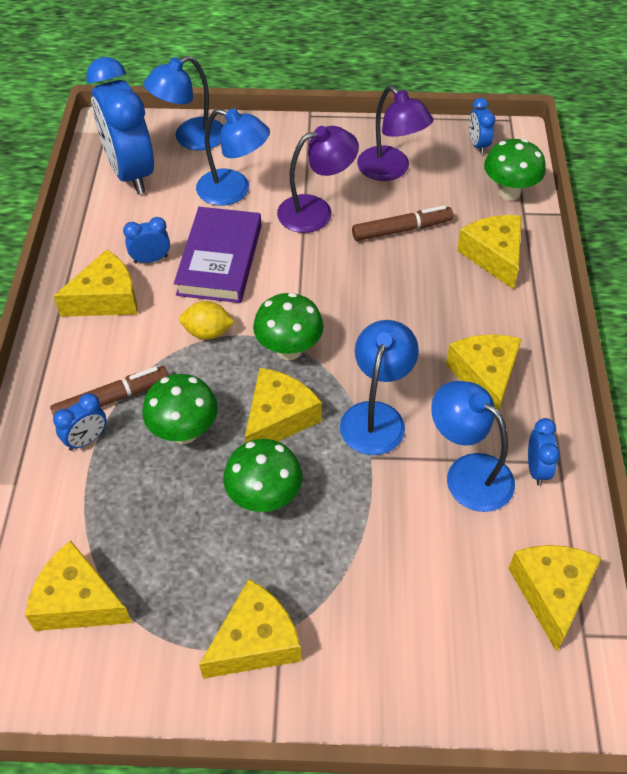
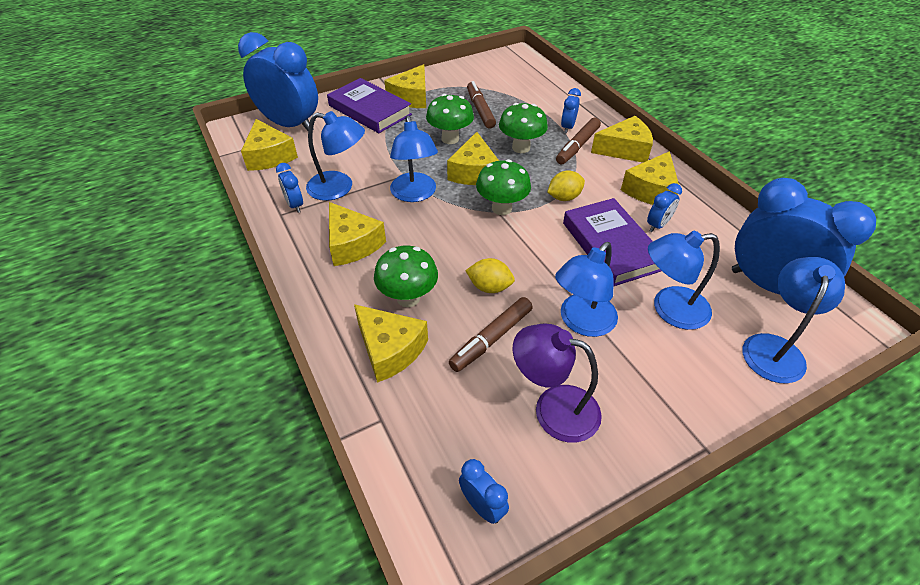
camera: 150 degrees right, 5 degrees down
(78, 601) = (501, 83): yellow cheese -> yellow cheese (624, 149)
(171, 544) = (480, 110): none -> brown marker
(316, 211) = (581, 322): purple lamp -> blue lamp
(346, 639) = (370, 110): none -> purple book
(370, 271) = (489, 287): none -> yellow lemon
(498, 666) = (290, 125): none -> blue clock
(509, 192) = (409, 441): green mushroom -> green mushroom (408, 298)

